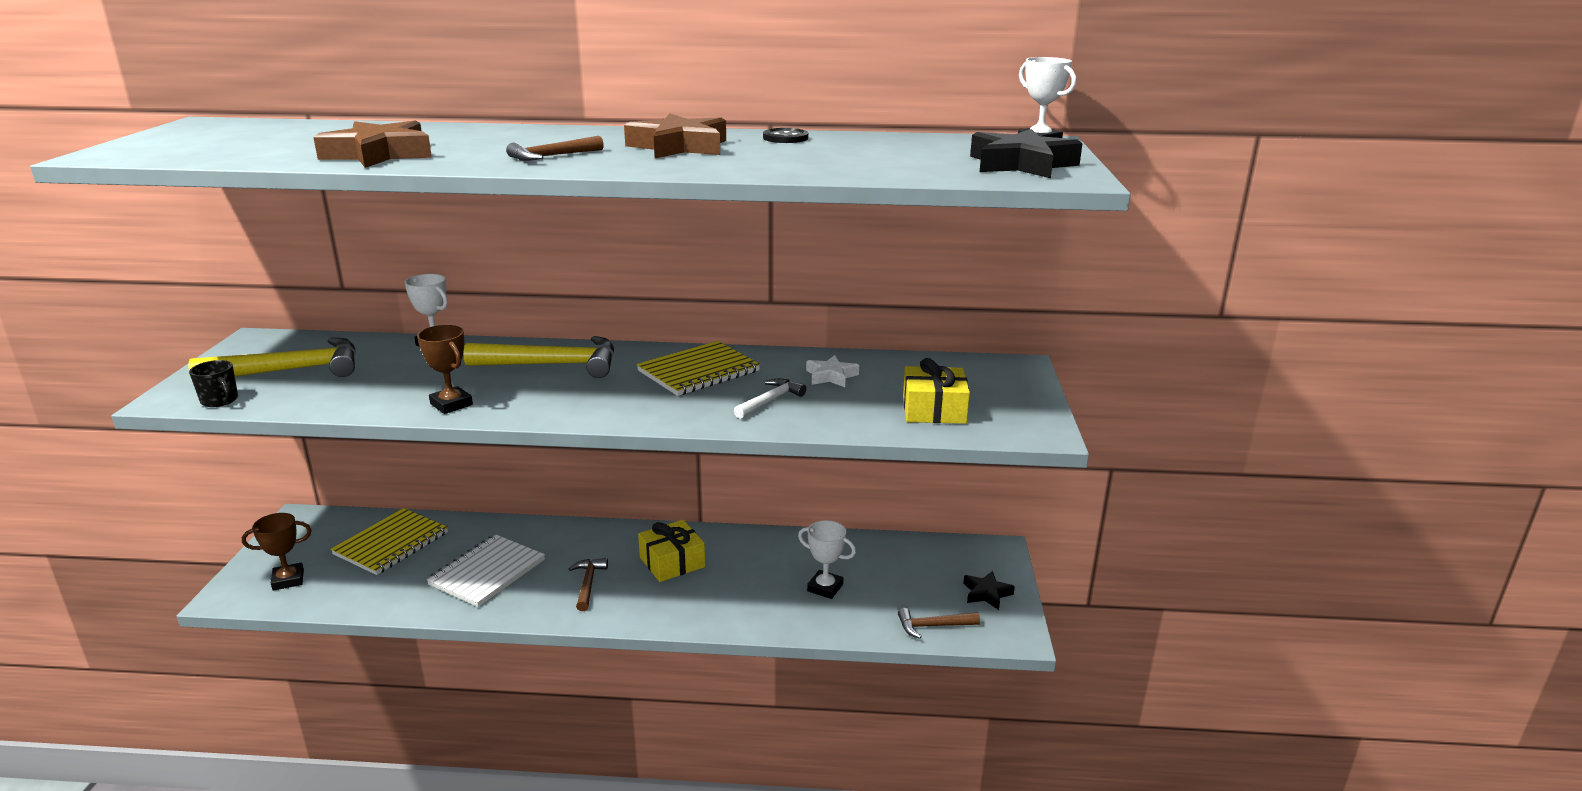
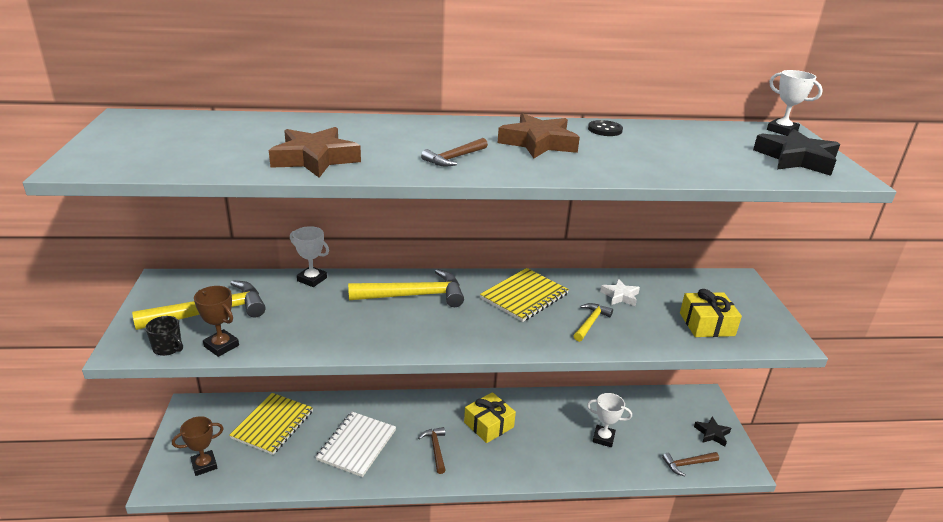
camera: 10 degrees left, 5 degrees up
(451, 404) = (357, 340): brown trophy -> brown trophy (221, 346)
(770, 401) = (590, 323): white hammer -> yellow hammer

